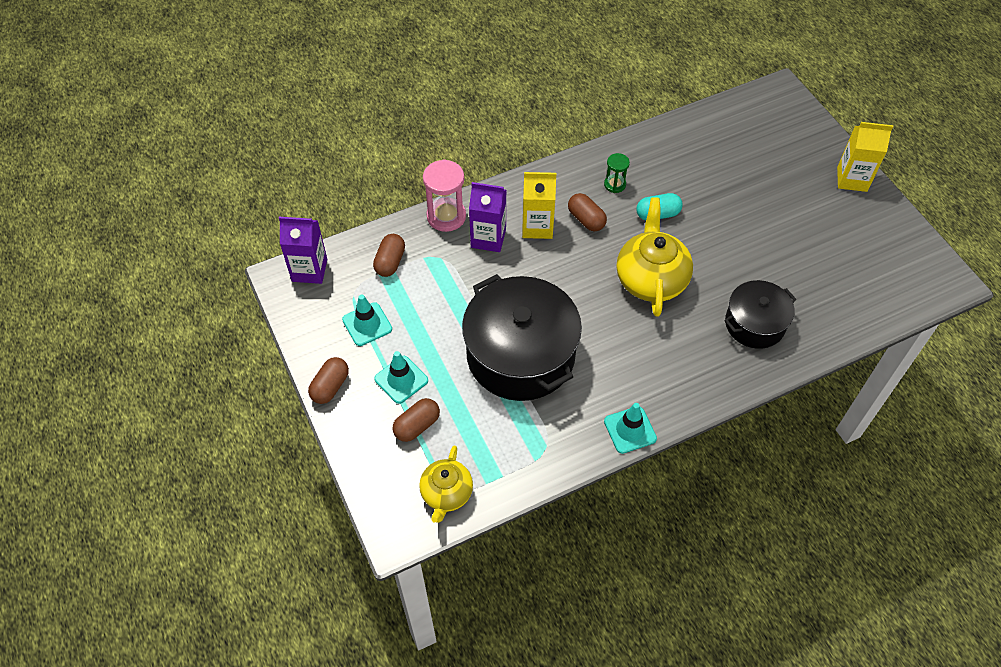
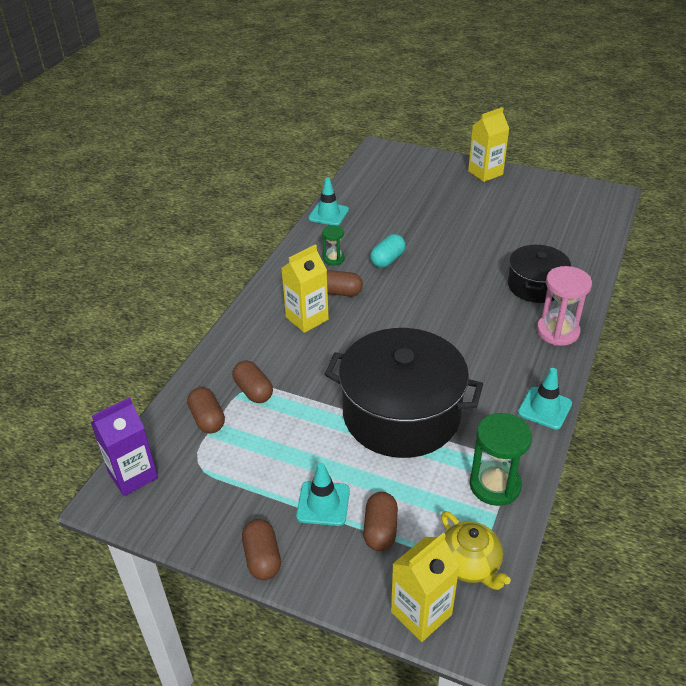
camera: 40 degrees left, 15 degrees down
(367, 324) = (240, 481): turquoise traffic cone -> turquoise traffic cone (328, 214)
(384, 497) = (421, 613): none -> yellow carton
(440, 261) = (253, 391): none -> brown capsule
(446, 216) = (221, 356): pink hourglass -> pink hourglass (557, 331)
(488, 238) = (276, 350): purple carton -> none
(524, 456) = (495, 485): none -> green hourglass
(651, 279) = (434, 301): yellow teapot -> none

